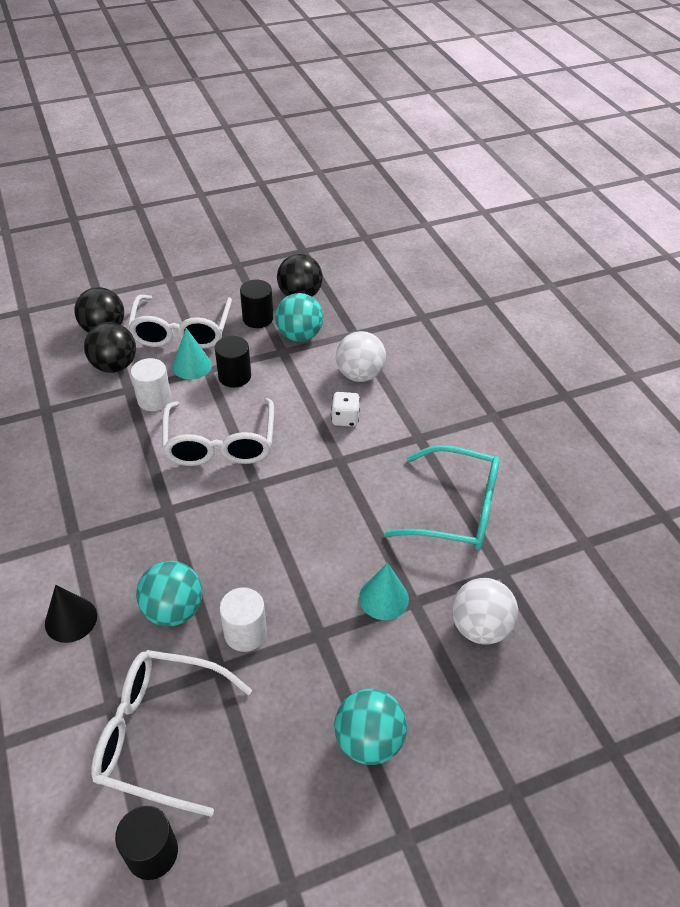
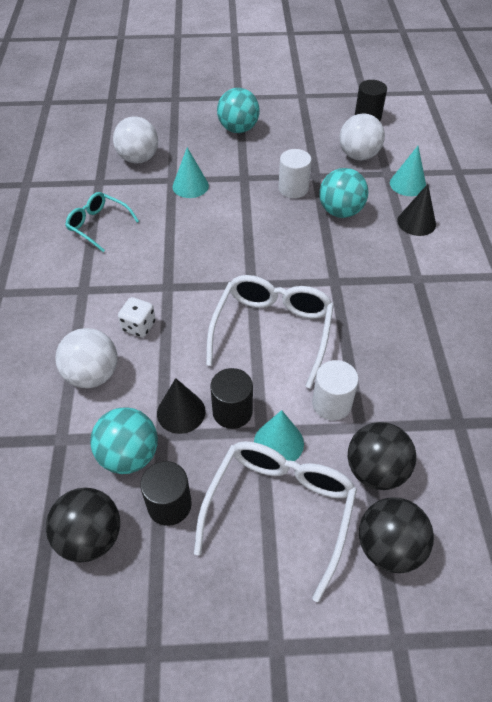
camera: 160 degrees left, 5 degrees up
(80, 690) = (408, 184): none -> turquoise cone
(159, 734) = (358, 156): white glasses -> white ball
(275, 367) = (181, 412): none -> black cone
(456, 510) = (98, 225): turquoise glasses -> turquoise glasses, size x0.60

